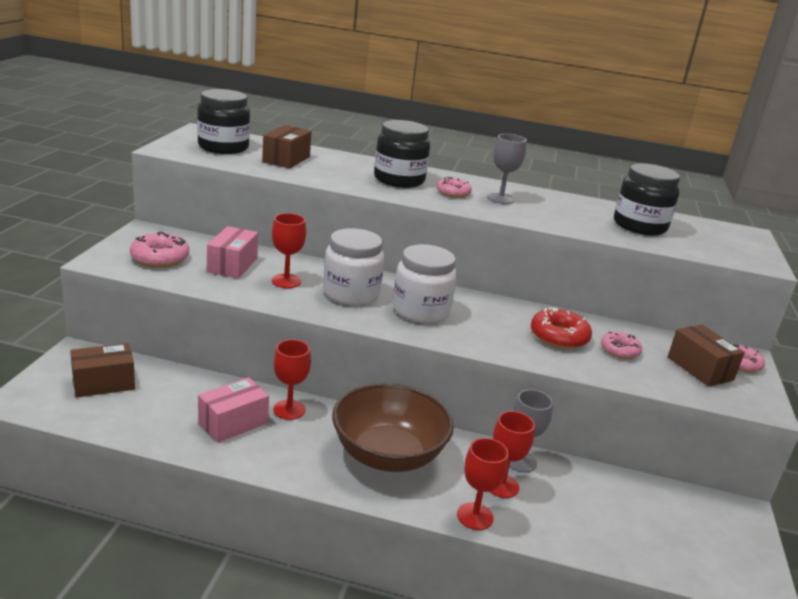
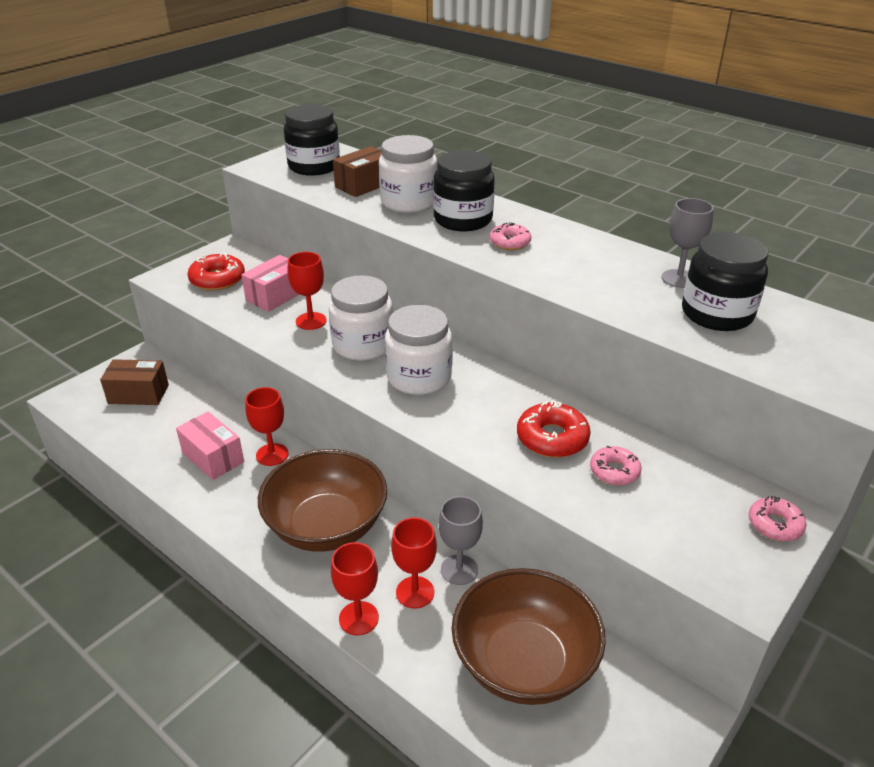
camera: 30 degrees right, 10 degrees up
(160, 258) = (217, 279): pink donut -> red donut
(233, 423) = (213, 457): pink box -> pink box turned 60 degrees clockwise
(340, 170) = (408, 202): none -> white jar
(500, 199) = (562, 255): grey goblet -> grey goblet (679, 279)
(619, 512) = (524, 662): none -> brown bowl
(700, 368) = (704, 519): brown box -> none

